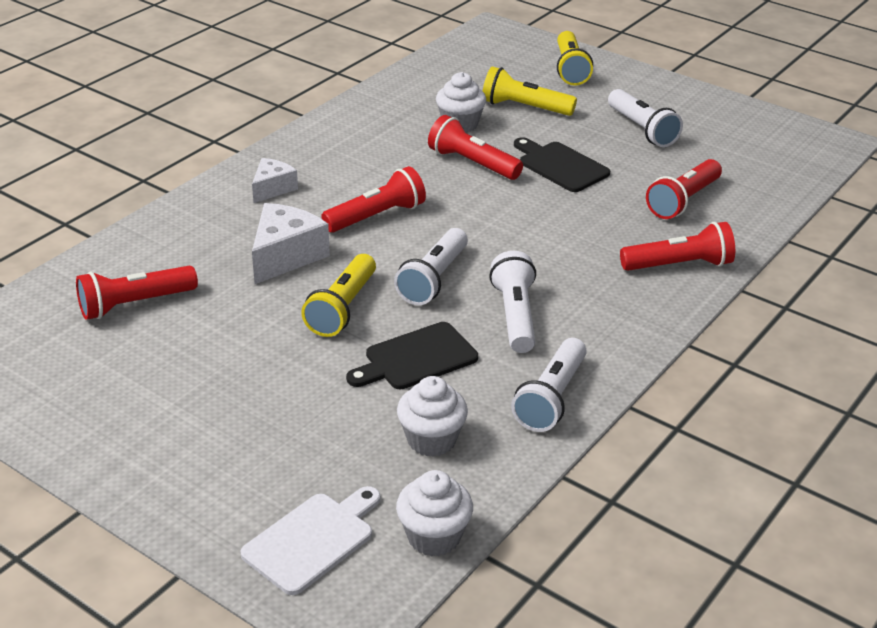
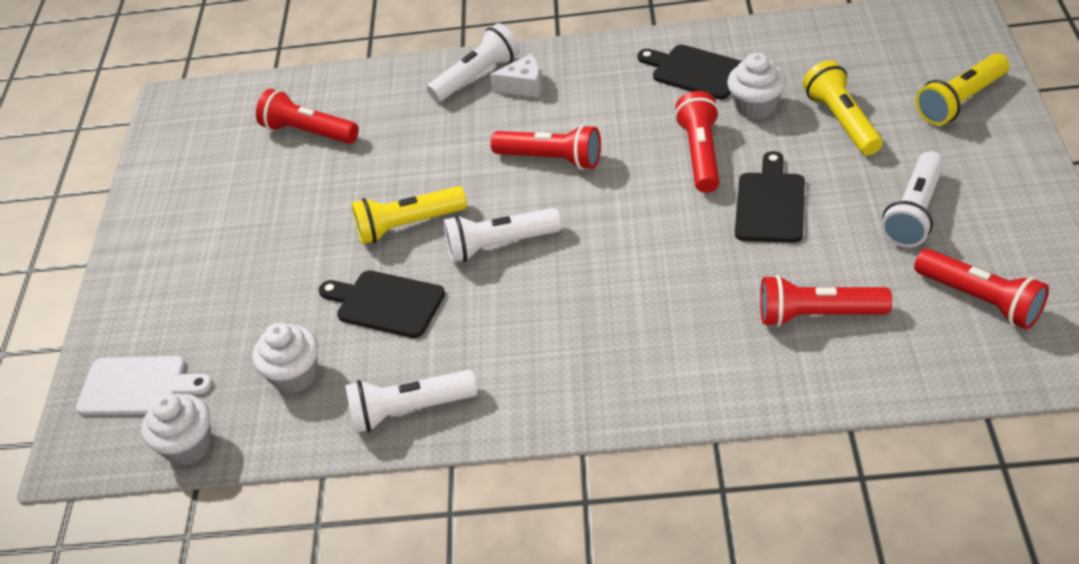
camera: 60 degrees right, 10 degrees up
(286, 256) = (443, 154): white cheese -> none
(385, 124) = (695, 71): none -> black cutting board
(515, 316) = (500, 321): white flashlight -> white flashlight (477, 77)
(679, 265) = (698, 375): red flashlight -> red flashlight (980, 299)

